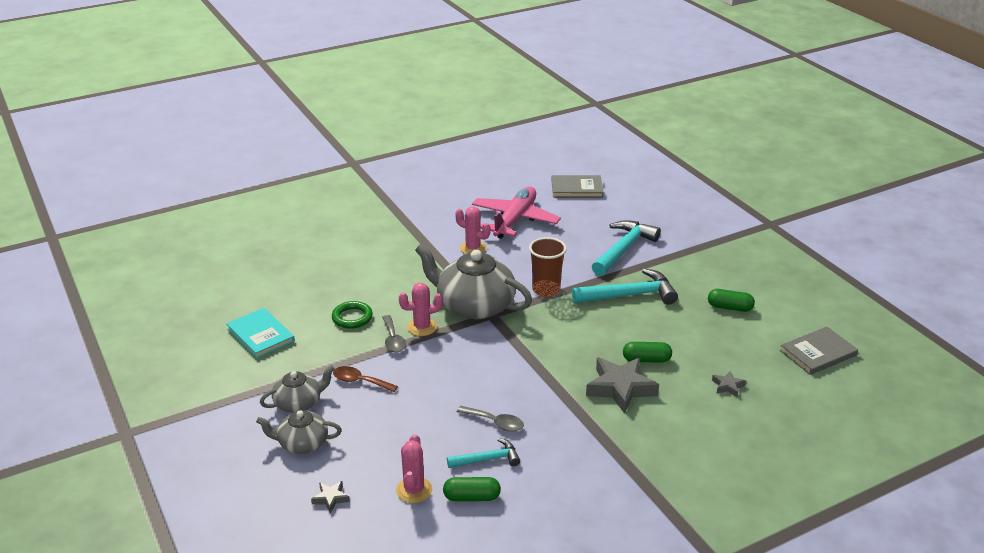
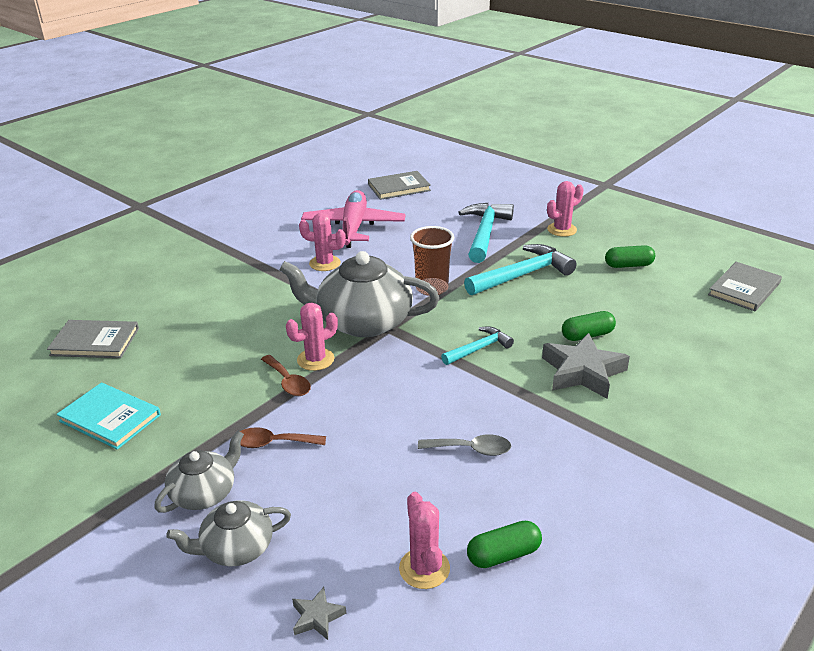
camera: 20 degrees left, 0 degrees up
(273, 275) = (95, 342): none -> grey book
(352, 317) = (222, 368): green ring -> none
(393, 339) = (288, 382): grey spoon -> brown spoon
(487, 459) = (491, 498): turquoise hammer -> turquoise hammer (478, 349)
(694, 261) = (562, 230): none -> pink cactus
(727, 386) = (688, 342): grey star -> none

